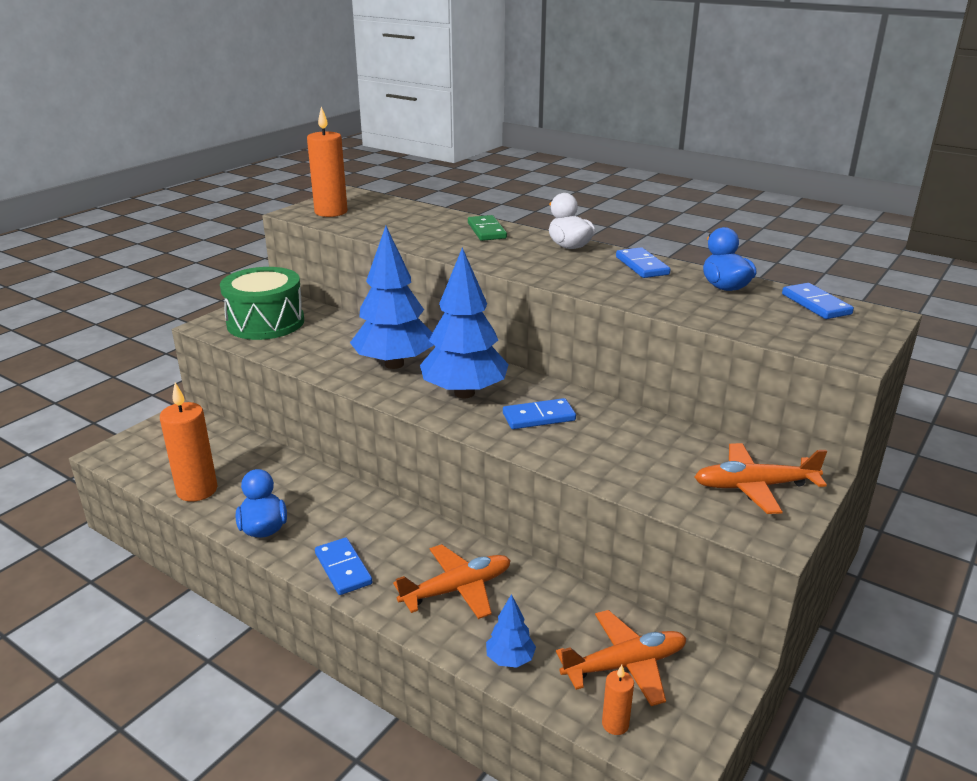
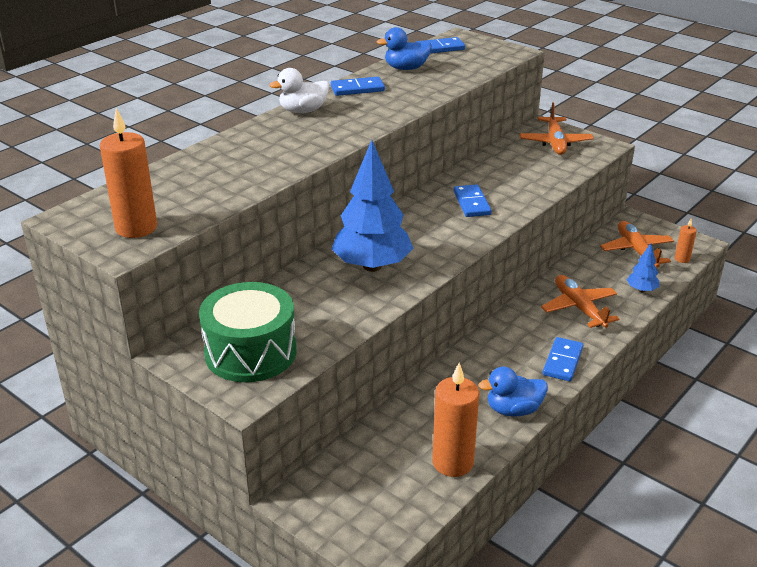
camera: 85 degrees left, 5 degrees up
(343, 569) = (563, 361): blue domino -> blue domino turned 45 degrees counterclockwise
(464, 393) = (431, 232): blue tree -> none
(487, 231) = (245, 143): green domino -> none

